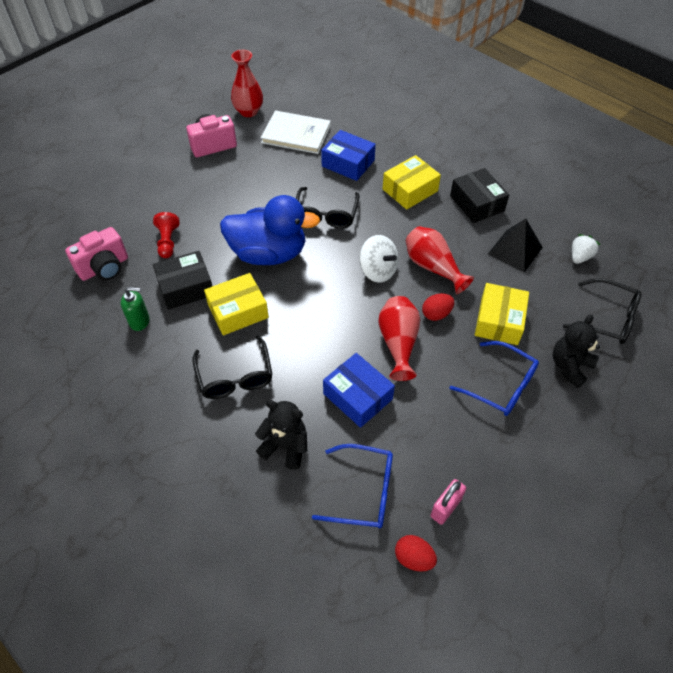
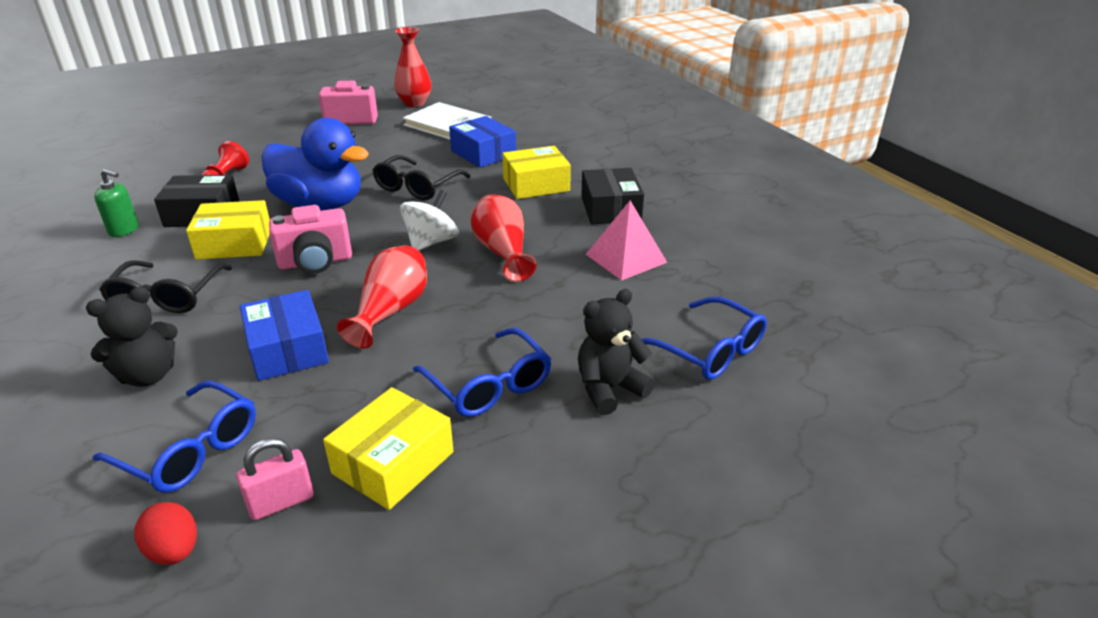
camera: 20 degrees right, 20 degrees down
(104, 268) = (141, 184): pink camera -> pink camera (315, 262)
(285, 446) = (148, 375): black teddy bear -> black teddy bear turned 105 degrees clockwise
(378, 271) = (431, 242): white spinning top -> white spinning top turned 120 degrees counterclockwise
(436, 314) = (466, 295): red egg -> none
(499, 321) = (545, 319): yellow box -> yellow box (393, 462)
(515, 250) = (625, 258): black pyramid -> pink pyramid
(580, 257) = (714, 281): white strawberry -> none
(608, 318) = (709, 351): black glasses -> blue glasses

